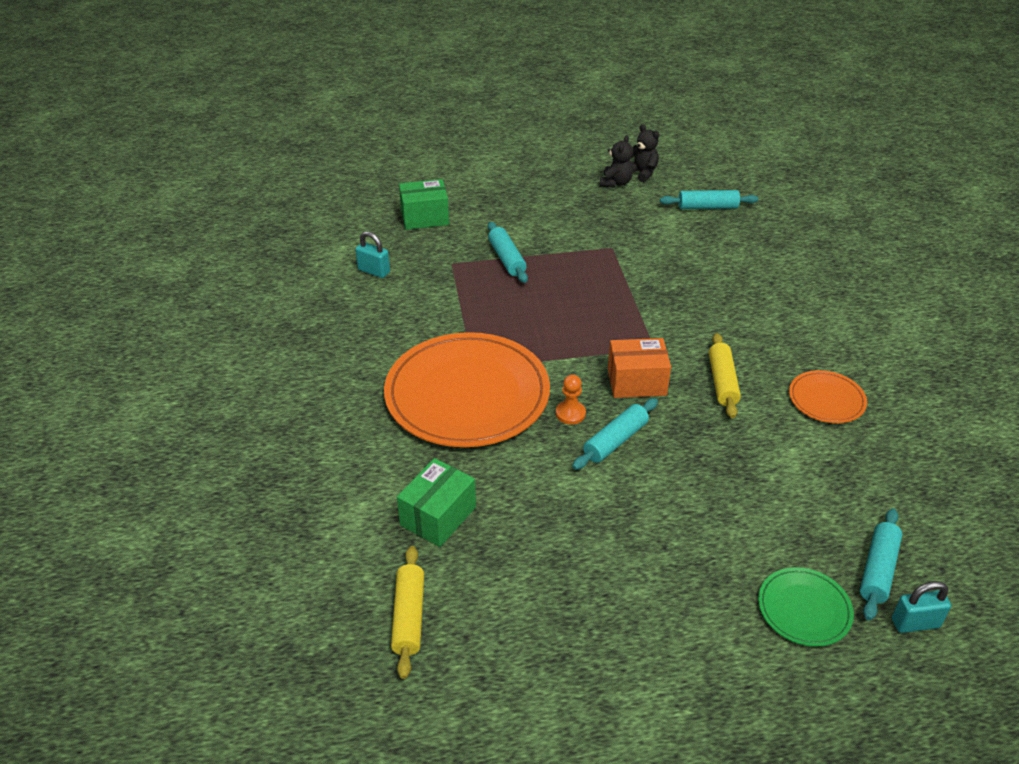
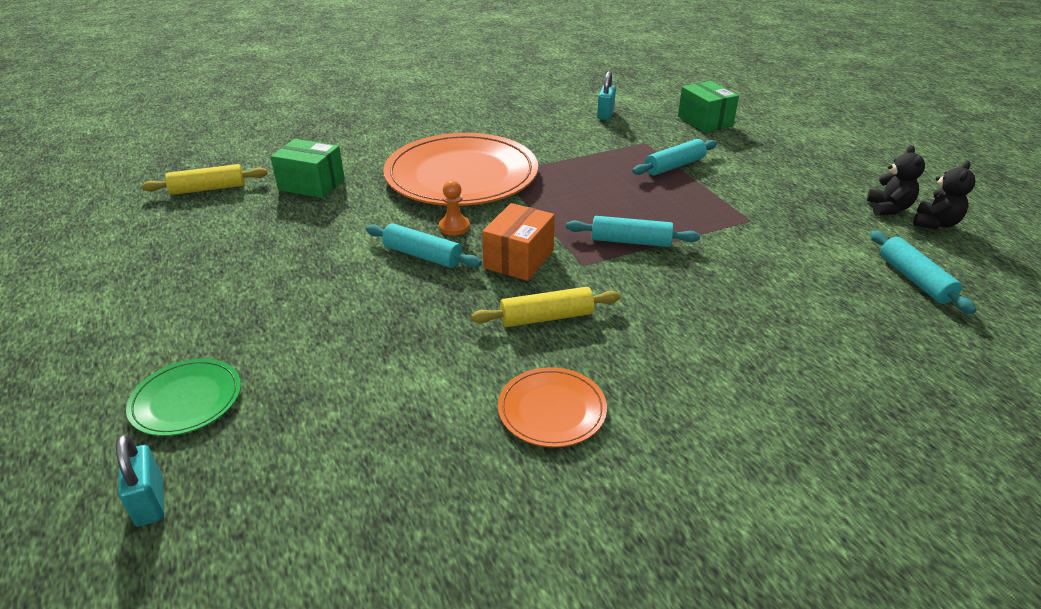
camera: 75 degrees right, 5 degrees down
(615, 183) = (888, 208): black teddy bear -> black teddy bear turned 90 degrees counterclockwise
(636, 382) = (519, 259): orange box -> orange box turned 45 degrees clockwise
(878, 570) = (240, 465): turquoise rolling pin -> turquoise rolling pin (631, 241)

